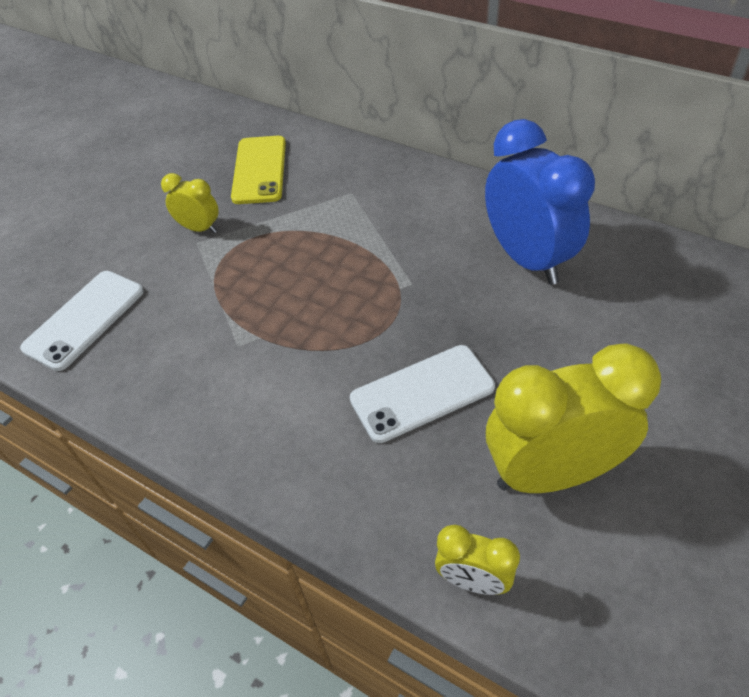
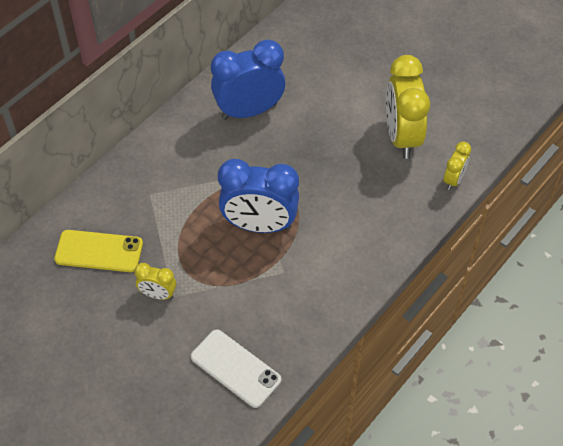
camera: 85 degrees left, 5 degrees up
(199, 228) = (158, 294): yellow clock -> yellow clock turned 105 degrees counterclockwise
(318, 305) = (259, 225): none -> blue clock
(422, 393) = (342, 181): white phone -> none

